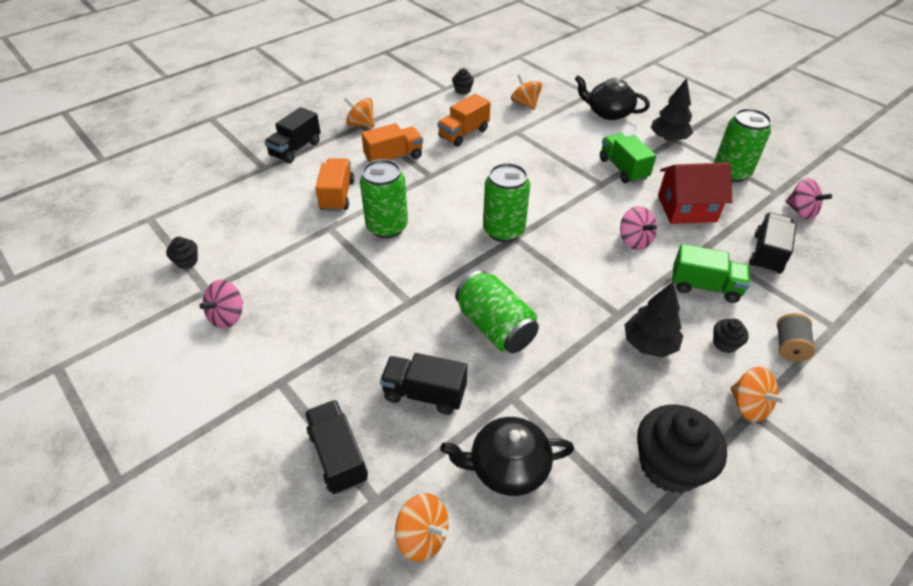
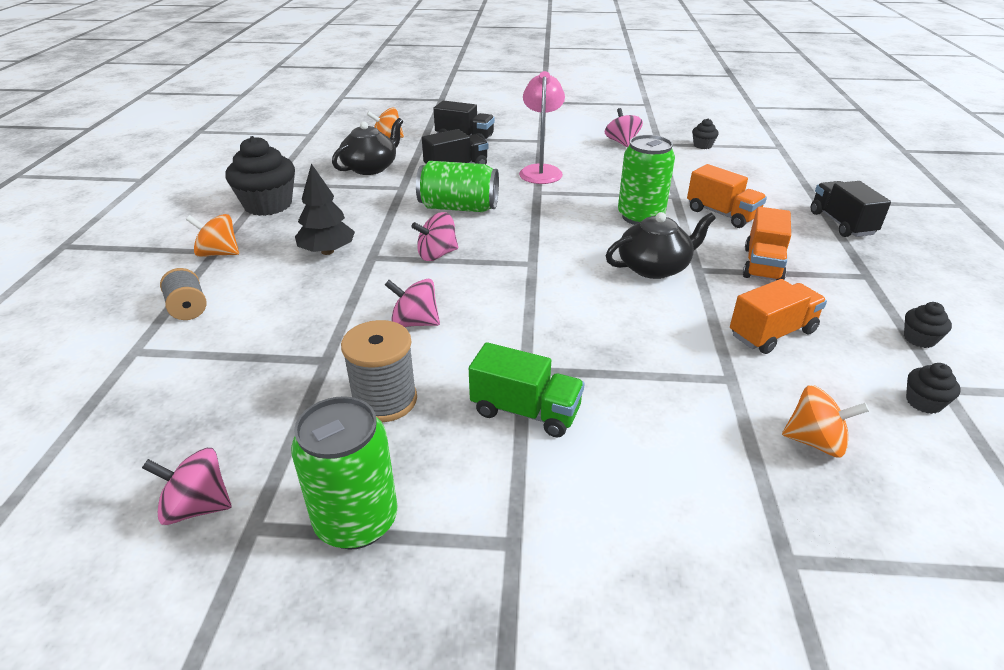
camera: 135 degrees right, 10 degrees down
(361, 124) = (870, 276): orange spinning top -> none
(363, 328) = (541, 171): none -> pink lamp
(463, 133) = (772, 333): orange truck -> orange truck turned 60 degrees clockwise
(503, 230) = (550, 263): green can -> none
(568, 285) = (437, 254): none -> pink spinning top
(608, 112) = (688, 527): black teapot -> black teapot (654, 267)
(668, 138) = (524, 534): black tree -> none
(686, 208) = (384, 400): red house -> grey spool
(704, 286) = (302, 317): green truck -> none
(725, 343) = (257, 282): black cupcake -> black cupcake (919, 339)
(767, 254) = (239, 395): black truck -> none

